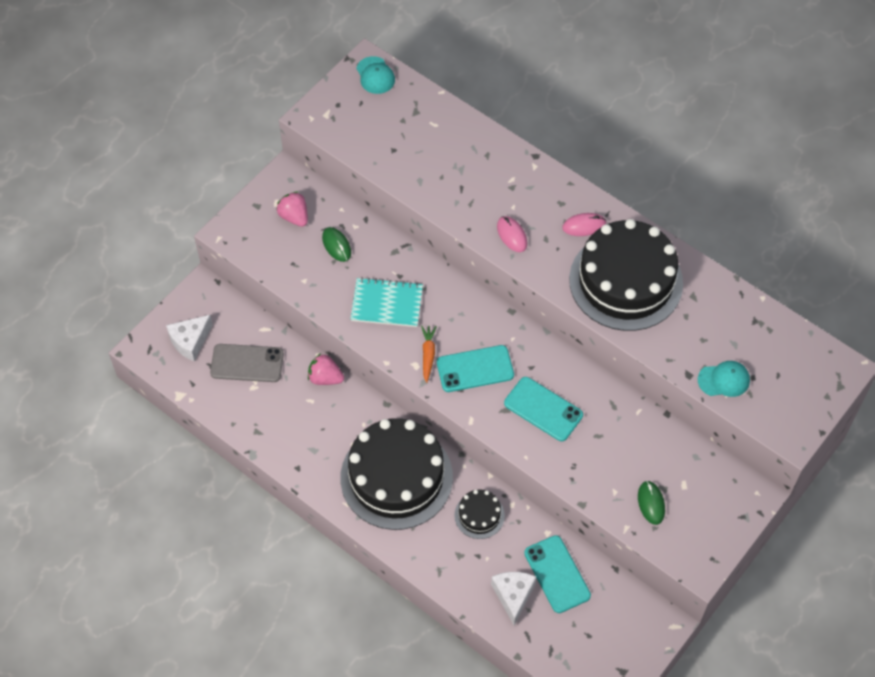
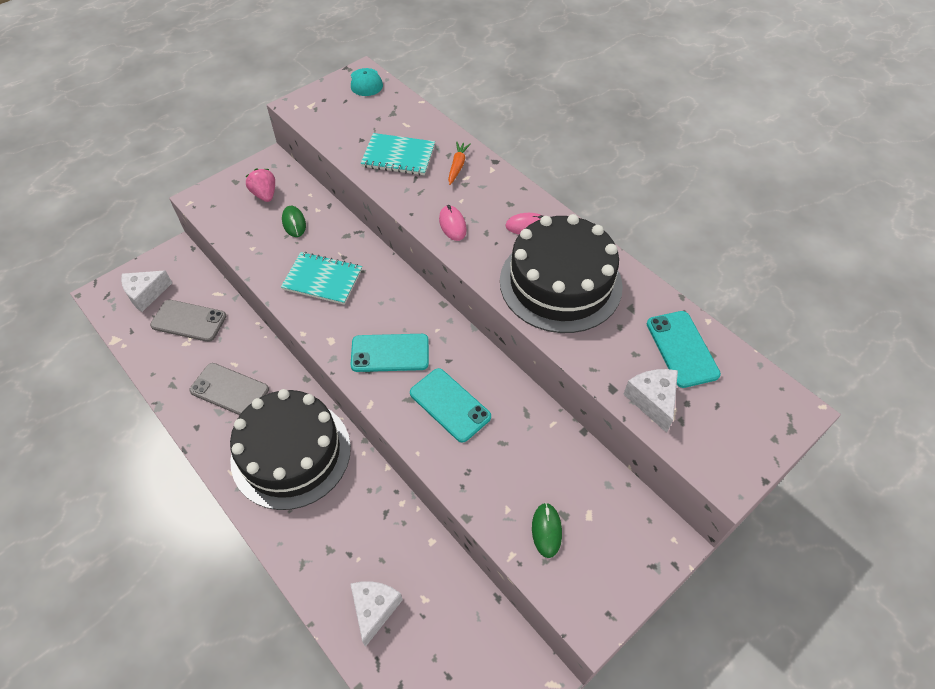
camera: 10 degrees right, 5 degrees down
(316, 427) = (229, 390): none -> grey phone
(325, 378) = (256, 345): pink strawberry -> none
(428, 355) = (347, 332): orange carrot -> orange carrot (457, 166)
(437, 164) = (398, 156): none -> turquoise notebook
(479, 515) = (364, 509): black cake -> none
(557, 574) = (430, 592): turquoise phone -> turquoise phone (682, 349)
(724, 380) = (652, 401): turquoise cap -> white cheese

